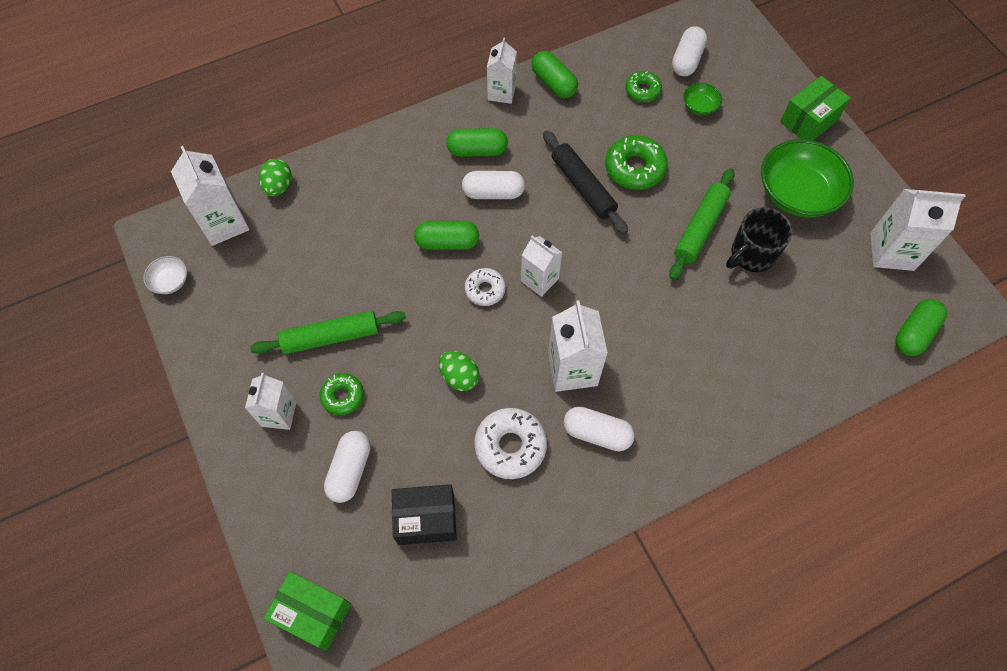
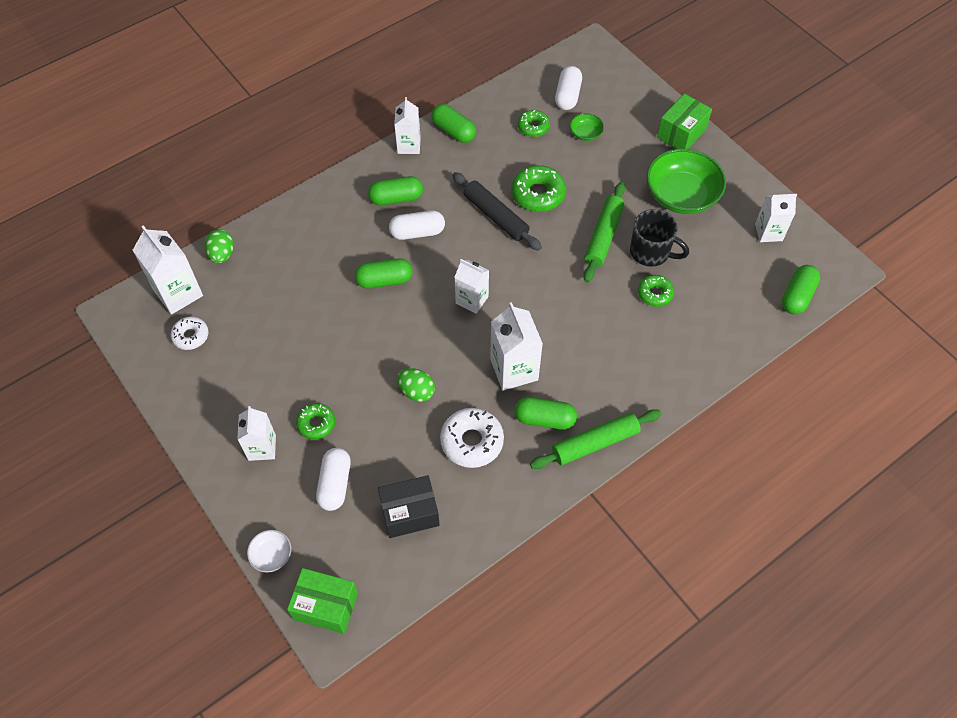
camera: 10 degrees left, 5 degrees down
(170, 281) = (139, 350): white bowl -> white bowl (271, 555)
(331, 337) = (295, 376): green rolling pin -> green rolling pin (595, 443)
(485, 290) = (425, 315): white donut -> white donut (191, 336)
(597, 433) = (544, 419): white capsule -> green capsule
(748, 304) = (655, 294): none -> green donut
(751, 255) = (651, 252): black mug -> black mug turned 105 degrees counterclockwise
(891, 251) = (768, 232): white carton -> white carton, size x0.67

